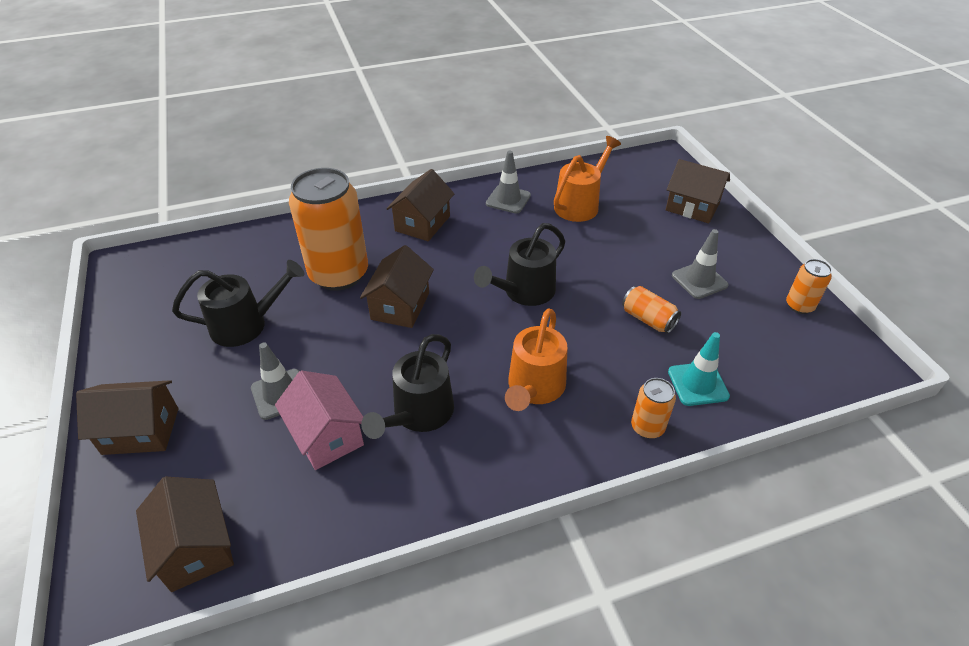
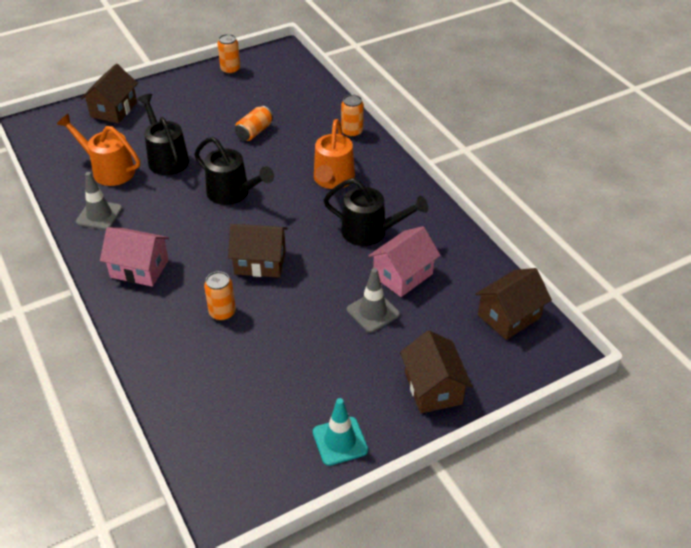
camera: 100 degrees left, 0 degrees up
(247, 324) = (300, 360): black watering can -> black watering can (166, 158)
(339, 274) = (222, 312): orange can -> orange can, size x0.46
(422, 223) = (139, 268): brown house -> pink house
(534, 388) = (333, 180): orange watering can -> orange watering can turned 90 degrees clockwise
(698, 384) = (311, 112): turquoise traffic cone -> turquoise traffic cone (340, 441)
(699, 280) = (208, 109): grey traffic cone -> none

